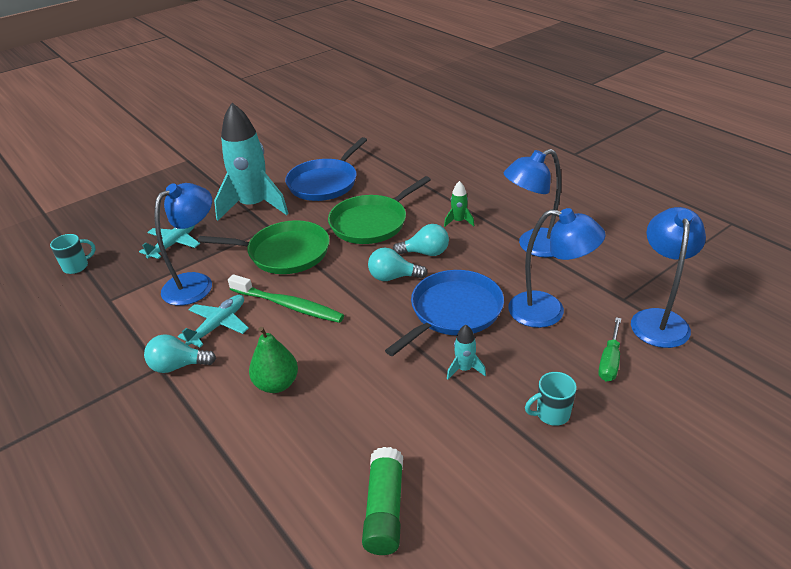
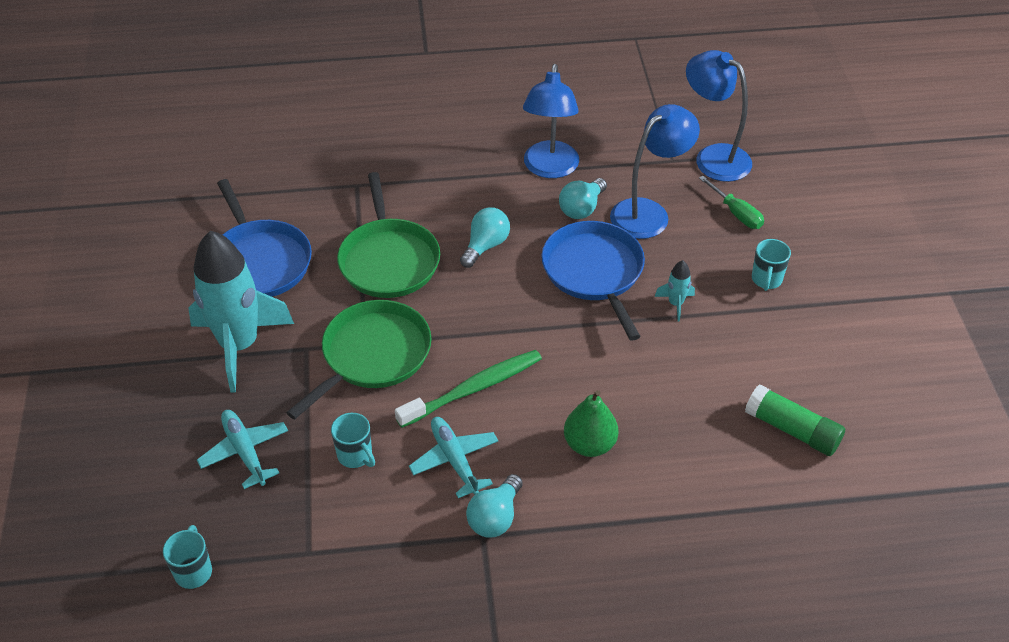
camera: 60 degrees left, 10 degrees up
(196, 283) = (355, 455): blue lamp -> turquoise mug
(393, 277) = (503, 288): turquoise light bulb -> turquoise light bulb (582, 208)
(459, 221) = (456, 195): green rocket -> none

